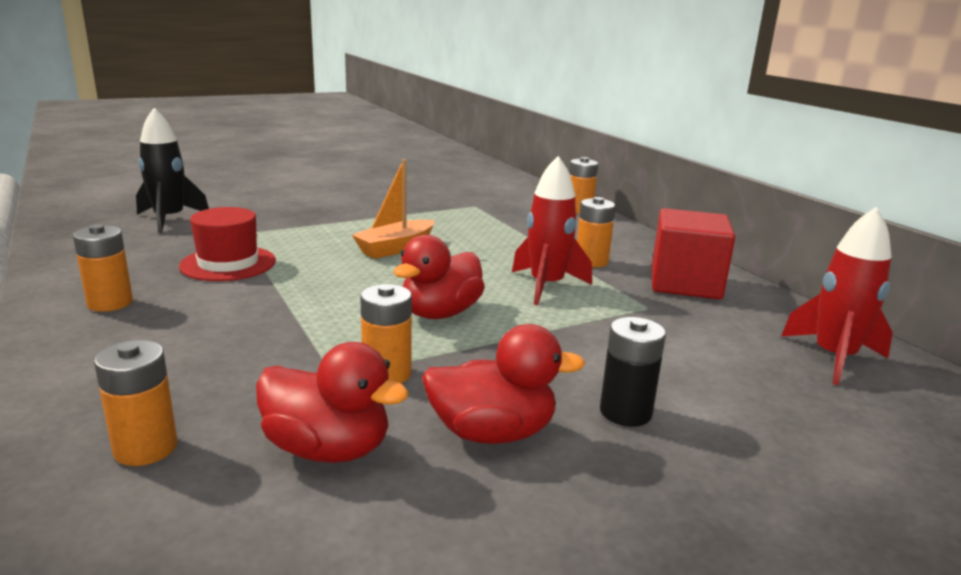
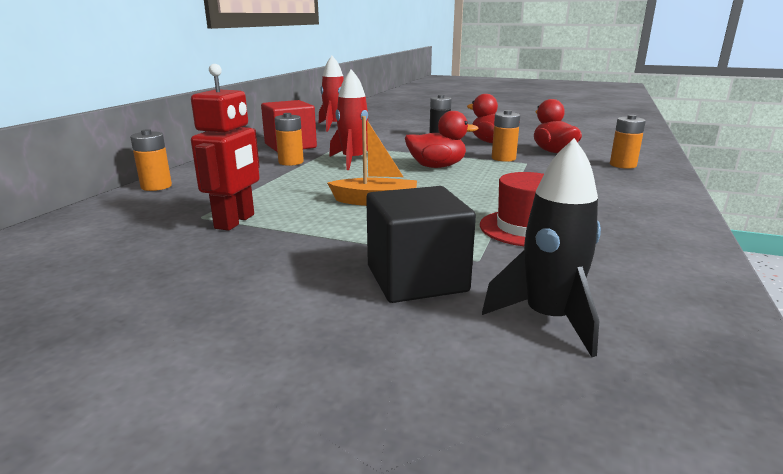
camera: 130 degrees left, 0 degrees up
(110, 303) = (640, 223): orange battery -> none
(266, 216) = (416, 279): none -> black cube
(445, 210) = (235, 221): none -> red robot

